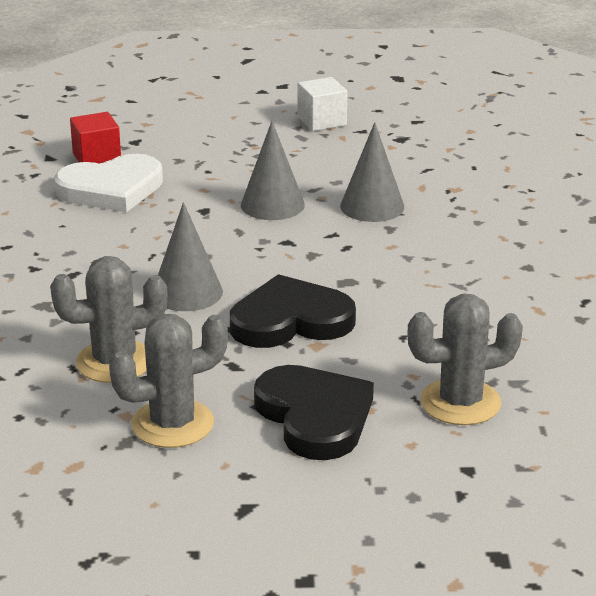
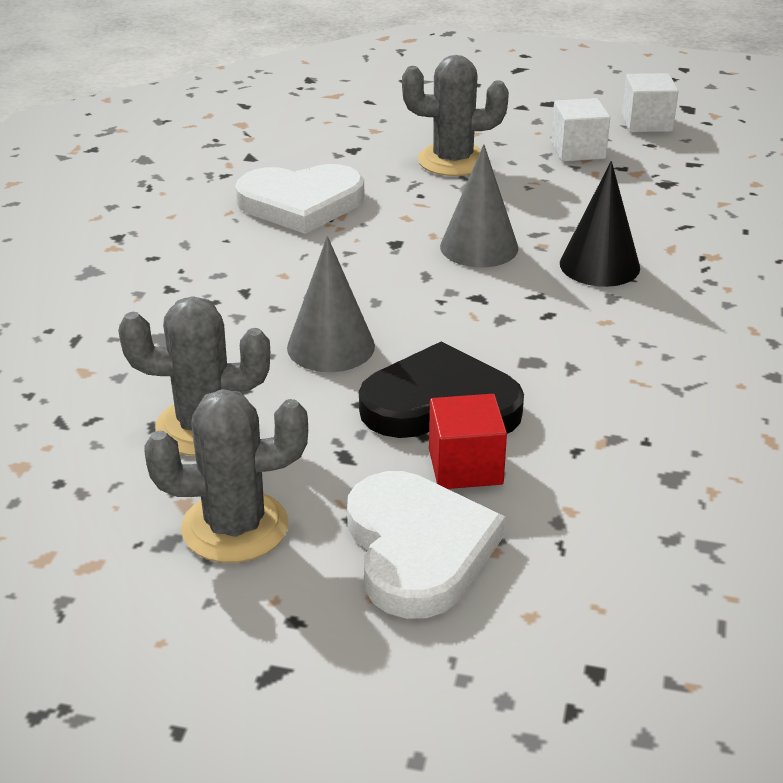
camera: 15 degrees right, 5 degrees up
(97, 158) = (301, 164): red cube -> red cube (465, 466)
(314, 417) = (418, 549): black heart -> white heart
(369, 93) = (646, 123): none -> white cube
(372, 206) = (599, 265): grey cone -> black cone
(460, 402) = (619, 563): grey cactus -> grey cactus (453, 161)

